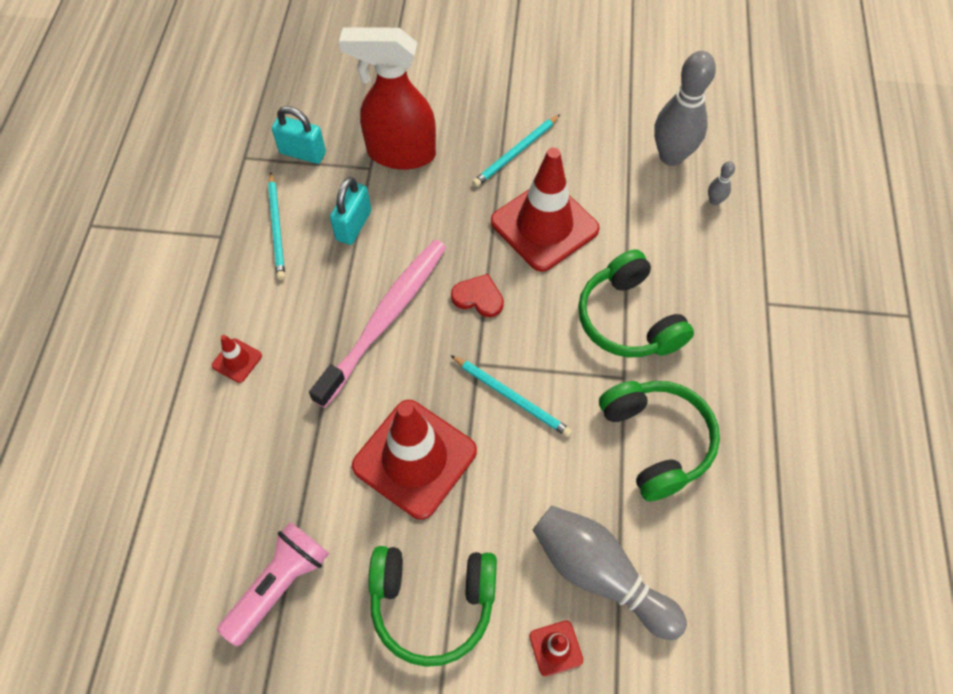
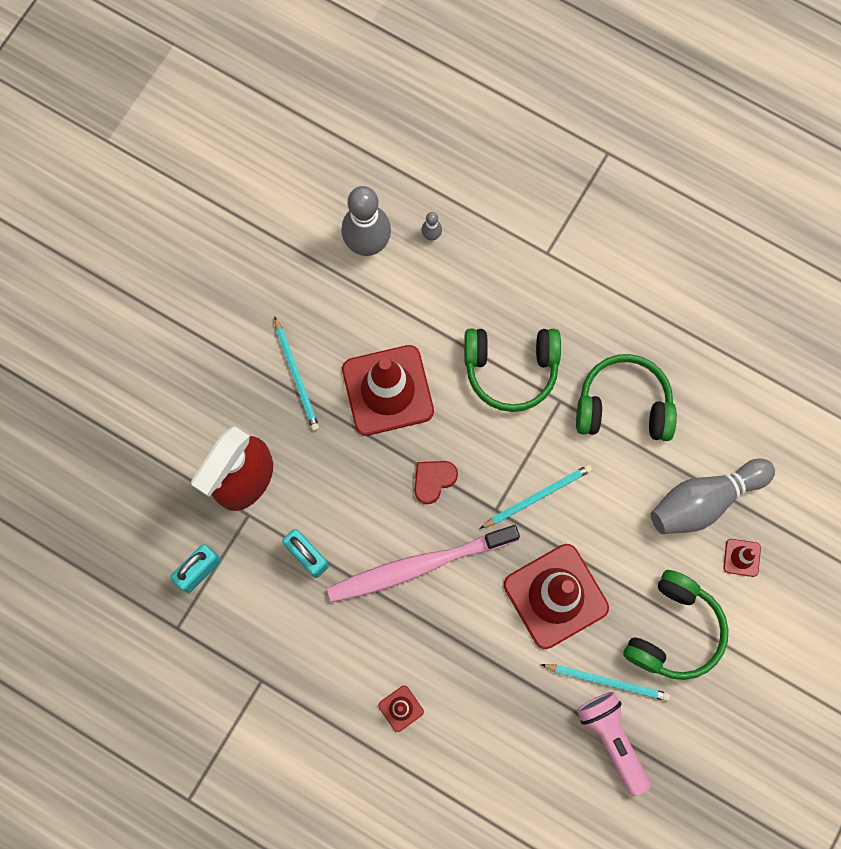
camera: 65 degrees left, 15 degrees up
(277, 228) = (277, 626): turquoise pencil -> turquoise pencil (607, 681)
(386, 318) = (417, 566): pink toothbrush -> pink toothbrush turned 75 degrees counterclockwise

